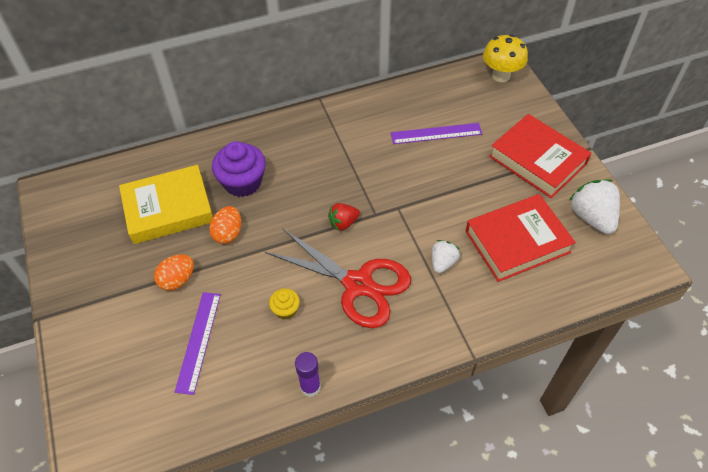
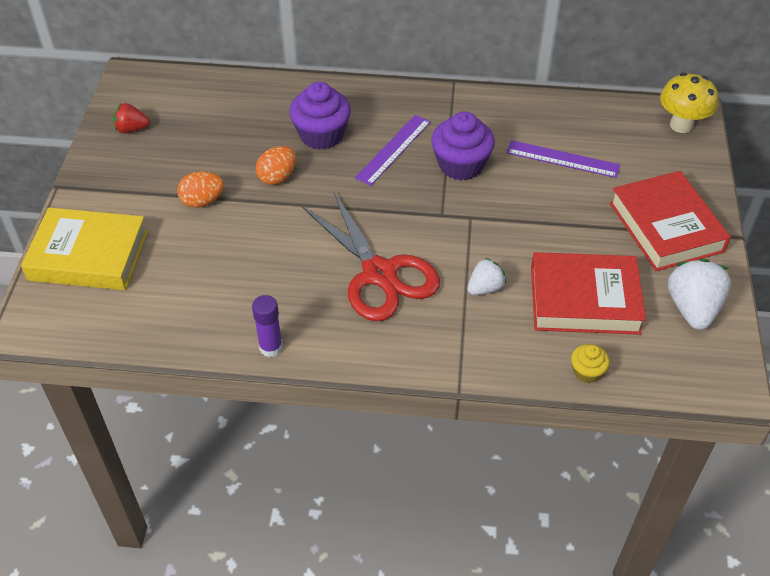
camera: 25 degrees right, 5 degrees down
(168, 209) = (233, 134): yellow book -> yellow book (88, 256)
(198, 341) = (189, 263): purple ruler -> purple ruler (393, 149)
(285, 310) = (290, 268): yellow cupcake -> yellow cupcake (587, 372)
(343, 223) = (401, 210): red strawberry -> red strawberry (132, 129)
(365, 167) = (461, 165): none -> purple cupcake

